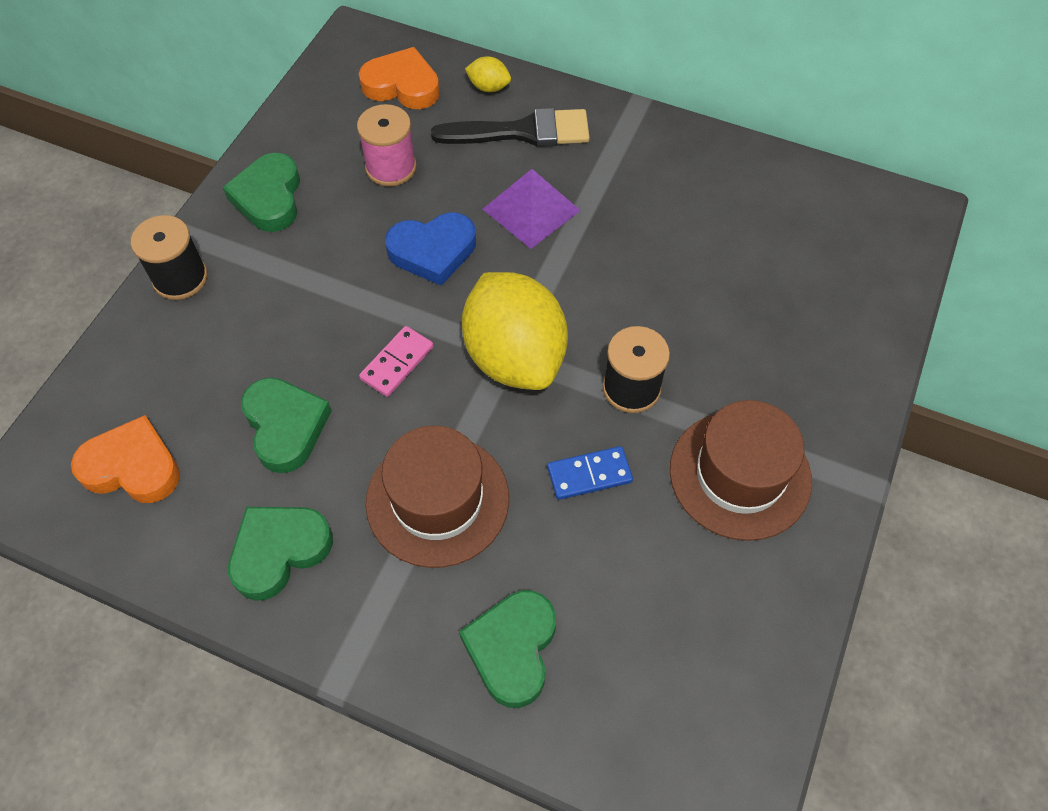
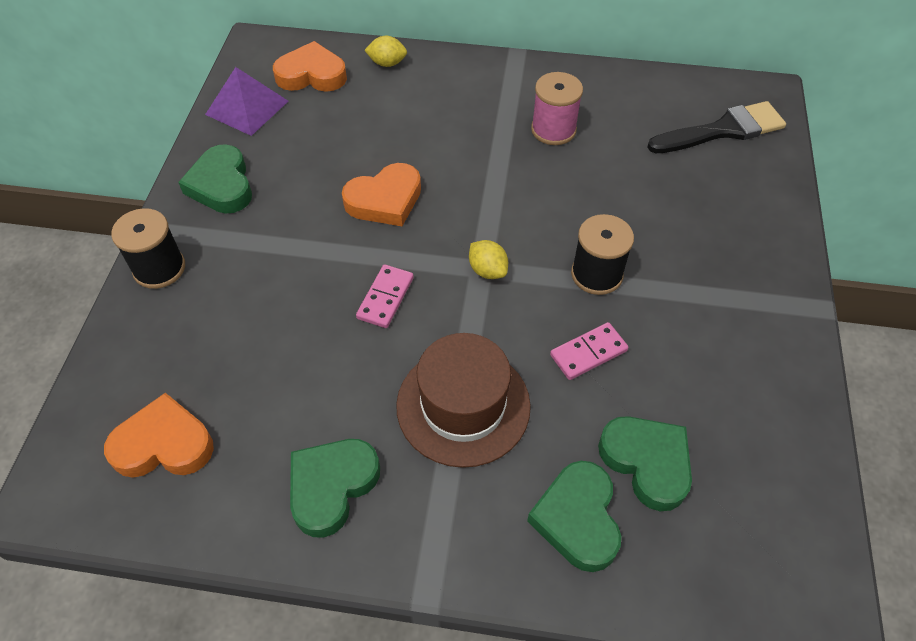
camera: 15 degrees left, 5 degrees down
(285, 426) = (301, 375): green heart -> green heart (647, 462)
(391, 167) = (324, 140): pink spool -> pink spool (553, 130)
(433, 251) = (385, 200): blue heart -> orange heart
(514, 356) = (487, 270): yellow lemon -> yellow lemon, size x0.40
(522, 132) = (428, 92): black brush -> black brush (722, 130)
(531, 210) = (458, 151): purple pyramid -> purple pyramid (247, 107)
(589, 475) = (588, 353): blue domino -> pink domino
(740, 474) = (713, 323): brown hat -> none

